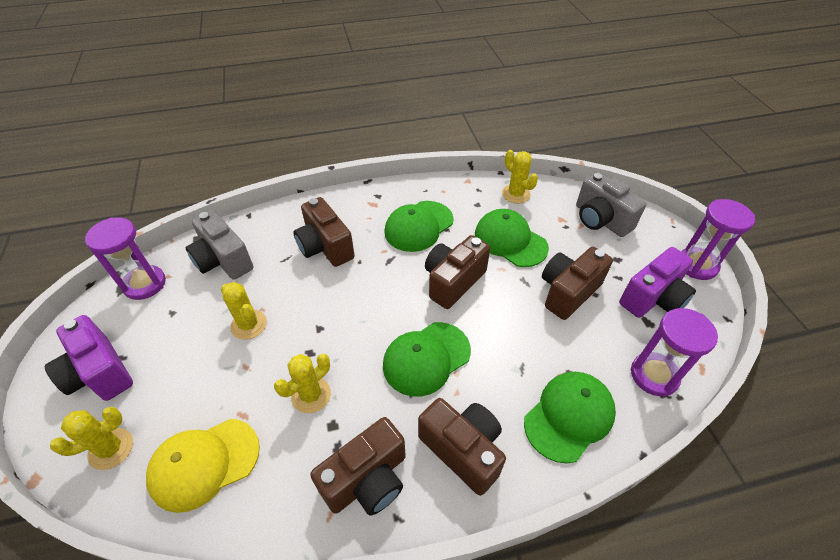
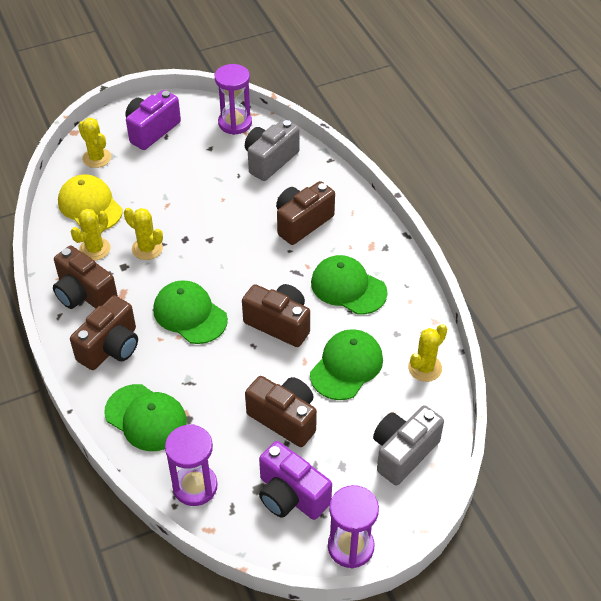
camera: 80 degrees right, 0 degrees up
(249, 325) = (205, 196): yellow cactus -> yellow cactus (95, 249)

